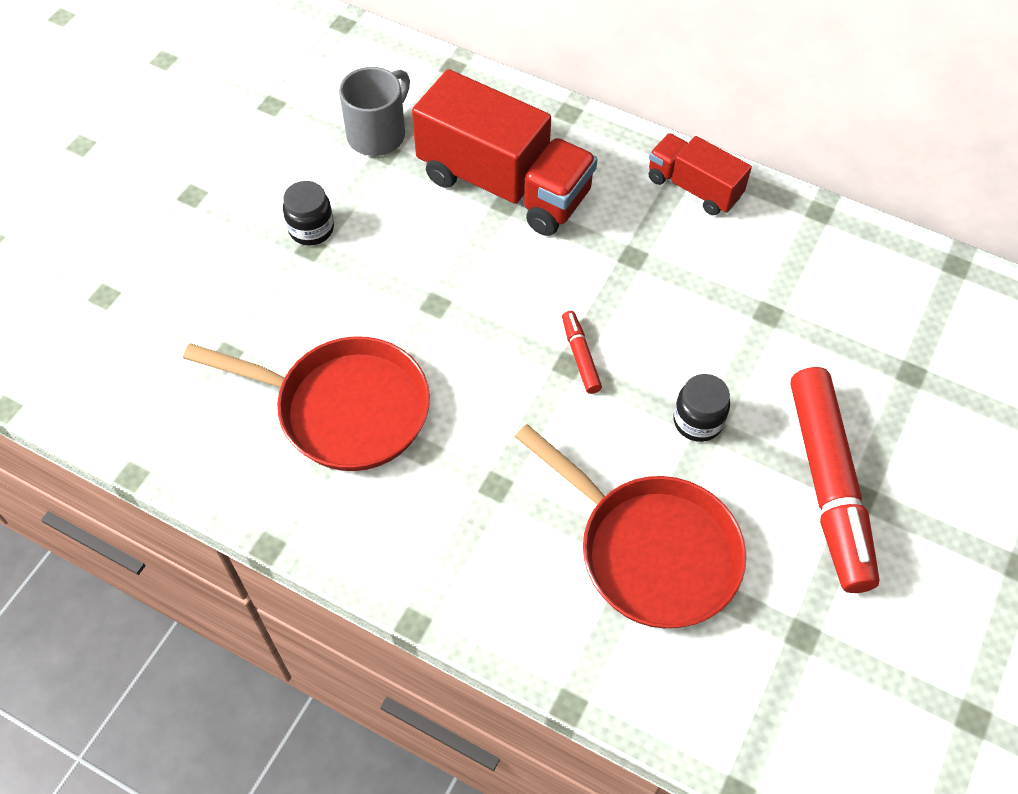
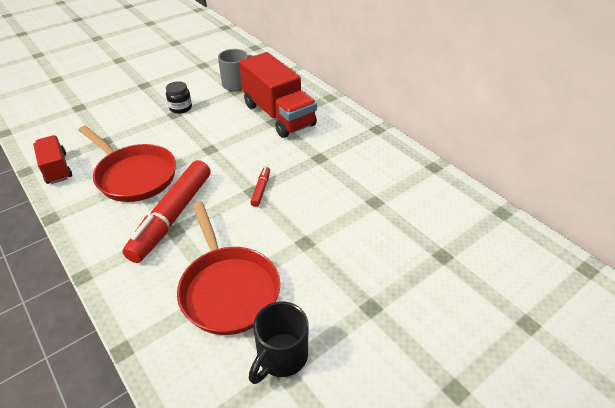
camera: 25 degrees right, 15 degrees down
(693, 188) = (371, 139): red truck -> red truck (57, 168)
(698, 421) = (300, 237): black jar -> none
(788, 618) = (281, 356): none -> black mug
(828, 485) = (354, 294): red marker -> red marker (172, 216)

